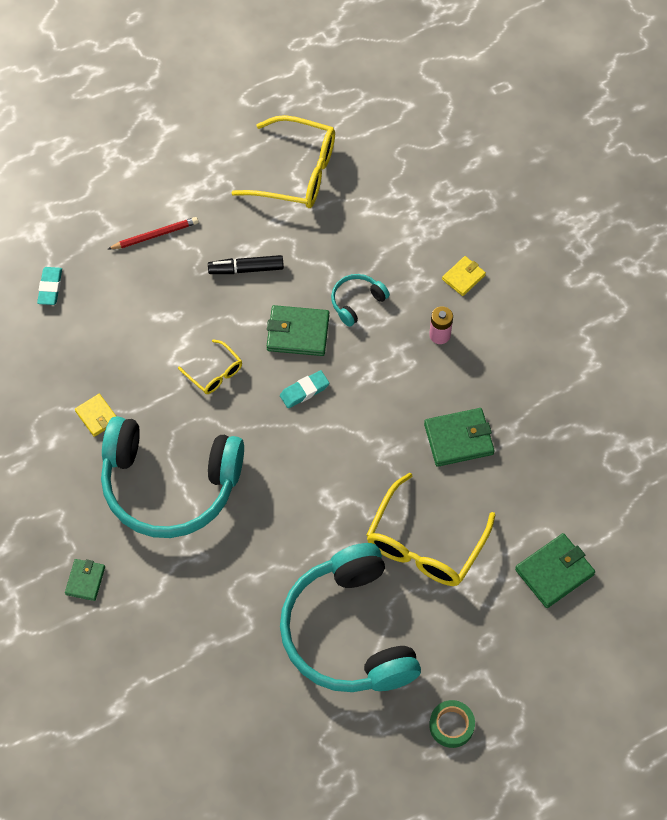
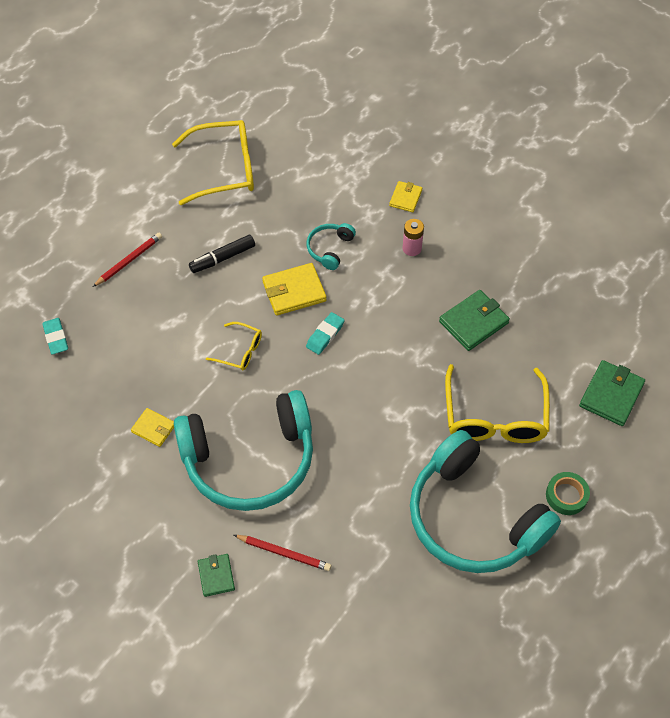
camera: 25 degrees left, 5 degrees down
(156, 587) = (284, 553): none -> red pencil
(298, 333) = (294, 291): green wallet -> yellow wallet
(451, 725) = (604, 557): green tape -> green tape (566, 495)

